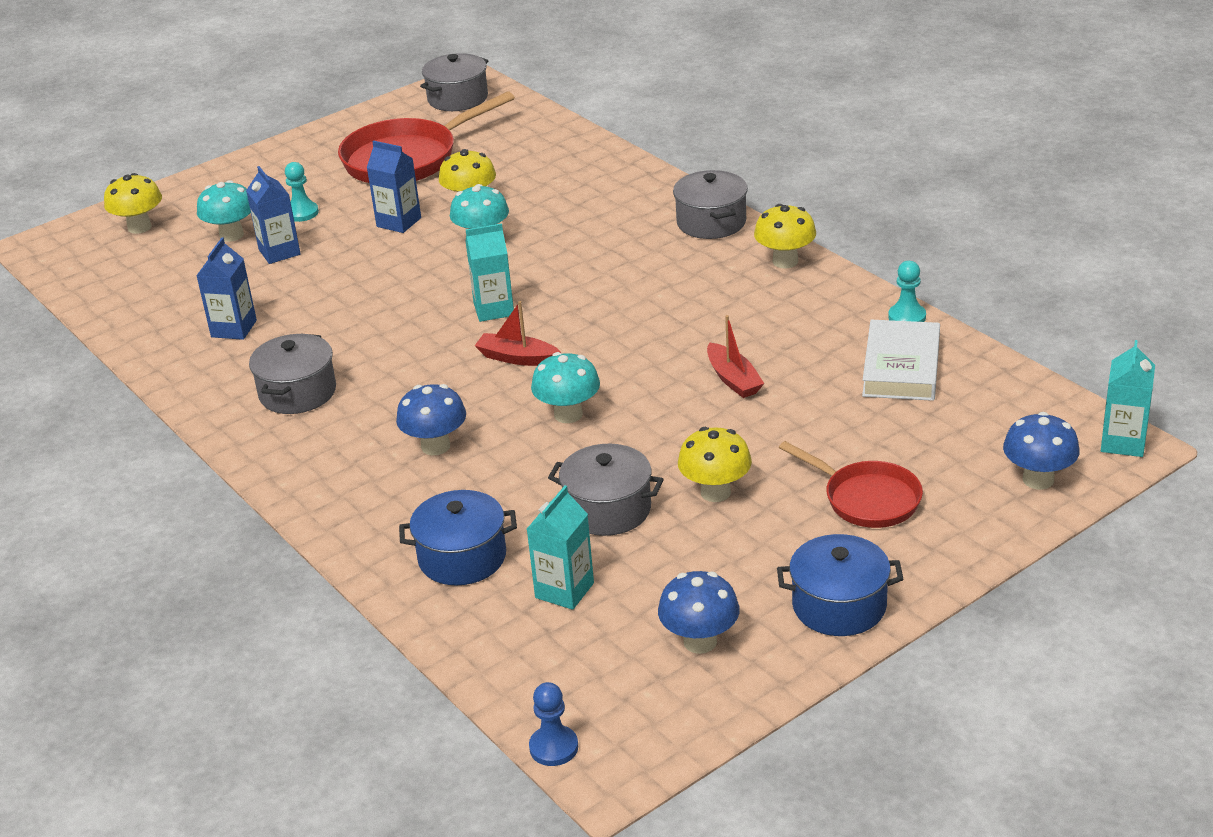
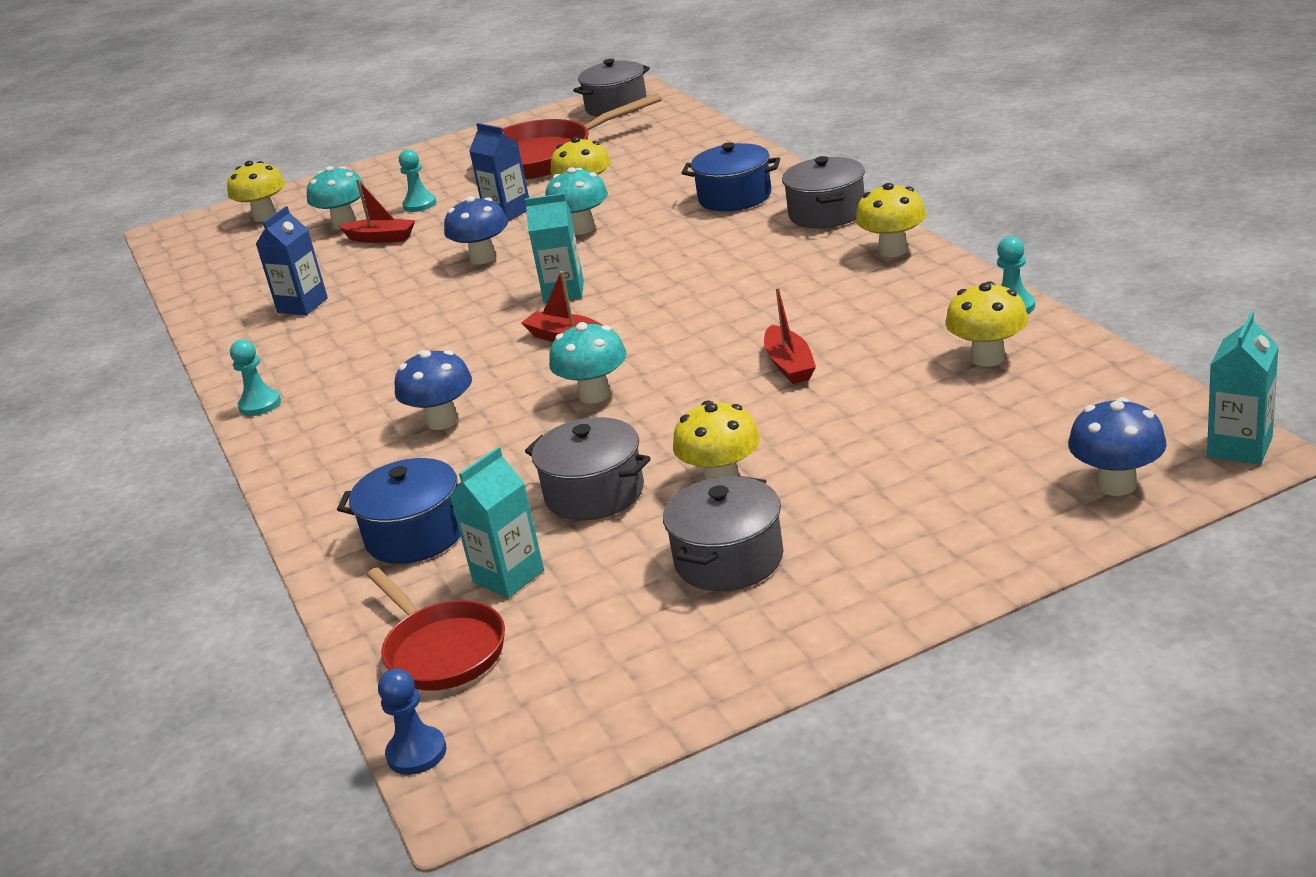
camera: 15 degrees right, 5 degrees down
(245, 436) = (260, 404): none -> turquoise pawn
(279, 252) = (381, 238): blue carton -> red boat
(297, 392) = (332, 365): grey pot -> grey pot (729, 559)
(700, 641) = (636, 644): blue mushroom -> blue mushroom (483, 258)
(839, 606) = (818, 615): blue pot -> blue pot (735, 197)
(866, 499) = (895, 496): red pan -> red pan (441, 650)
(901, 367) = (988, 358): white book -> yellow mushroom

